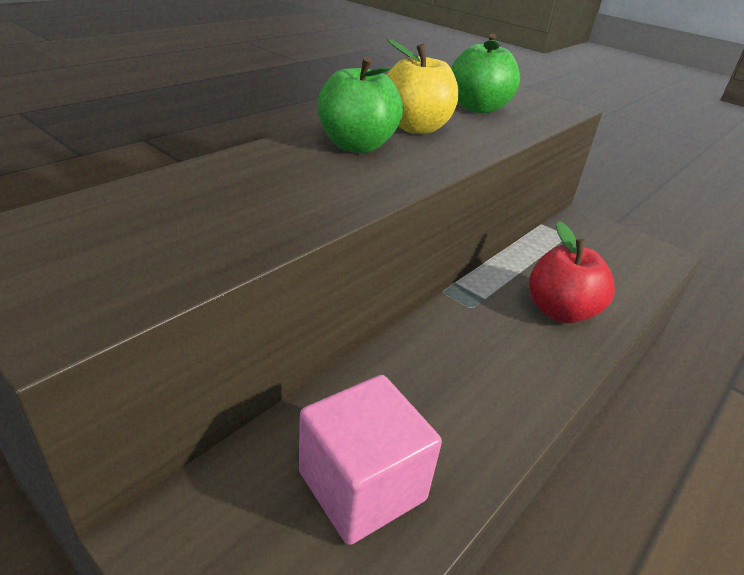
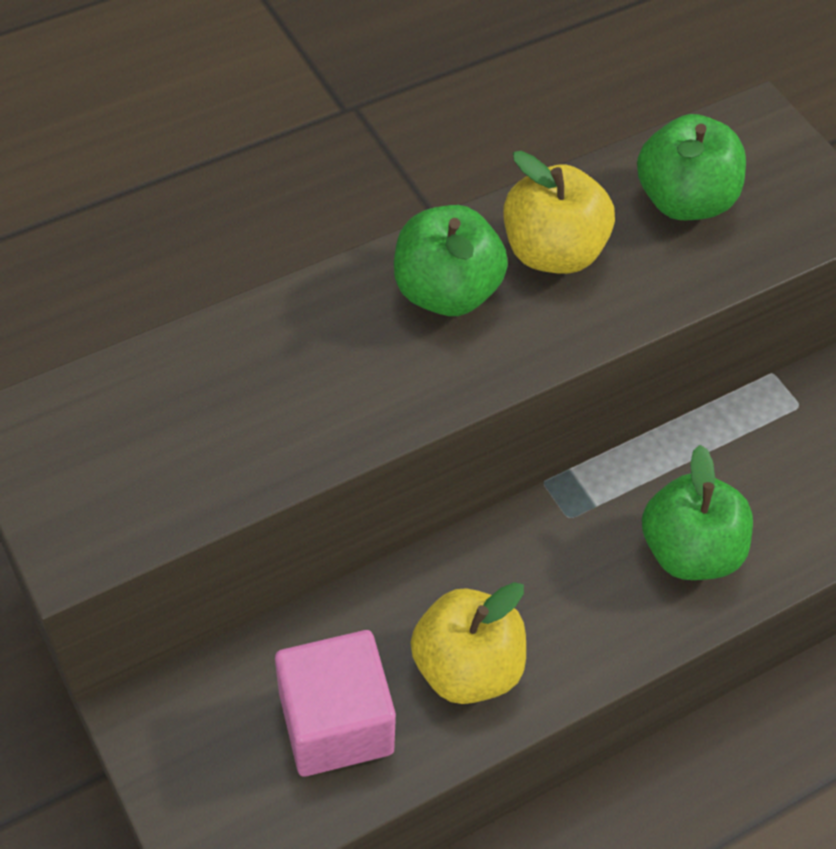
camera: 20 degrees right, 20 degrees up
(453, 414) = (467, 667): none -> yellow apple
(560, 311) = (689, 551): red apple -> green apple

